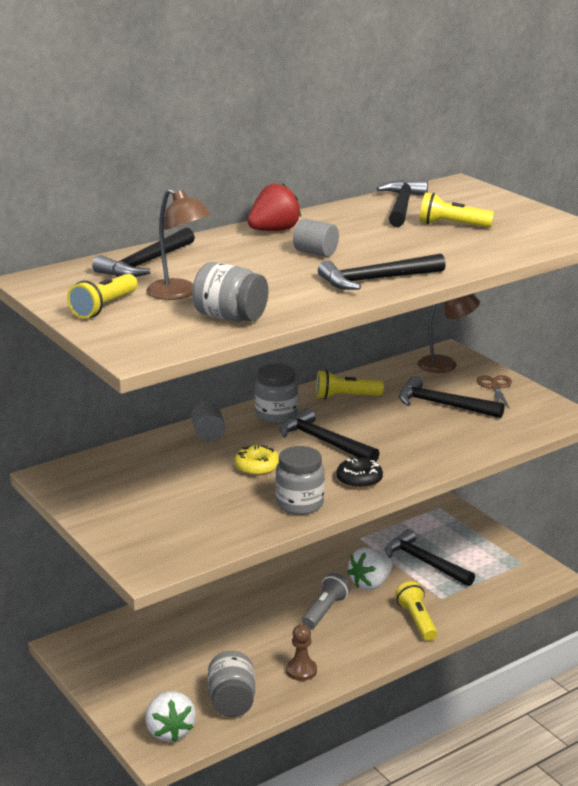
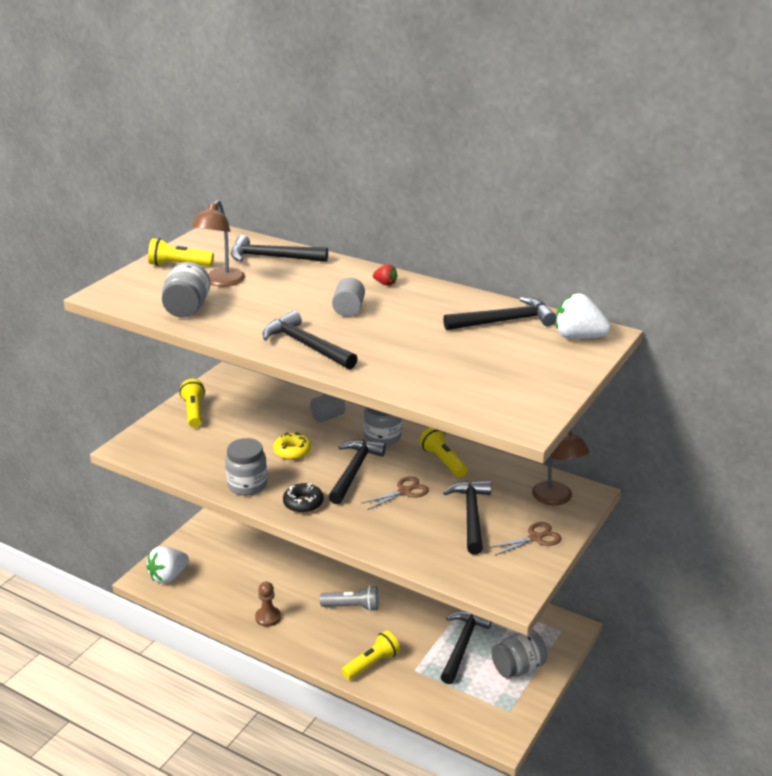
camera: 65 degrees right, 5 degrees up
(232, 702) = (213, 594): grey jar -> grey jar (518, 667)
(274, 230) = (385, 283): red strawberry -> red strawberry, size x0.51
(370, 584) = (407, 621): white strawberry -> white strawberry (578, 337)
(380, 425) = (404, 491): none -> brown scissors
(452, 225) = (476, 353): yellow flashlight -> yellow flashlight (194, 412)

